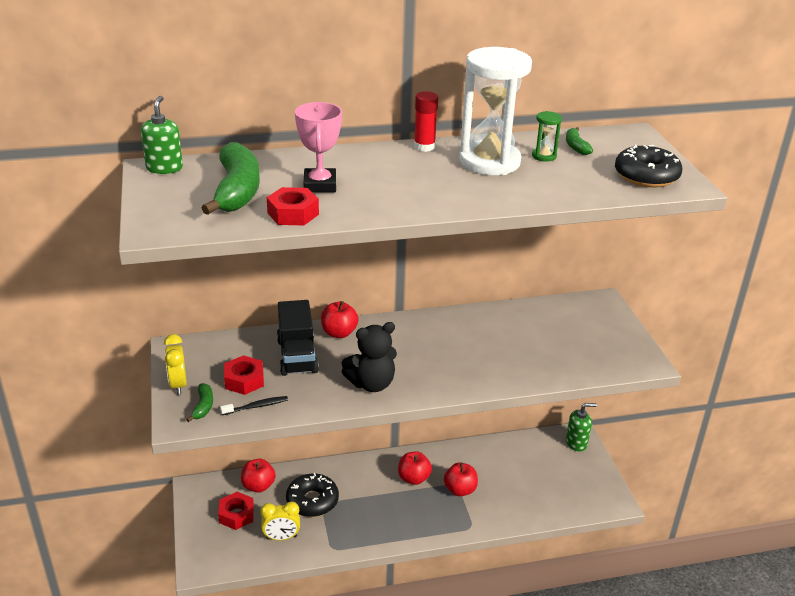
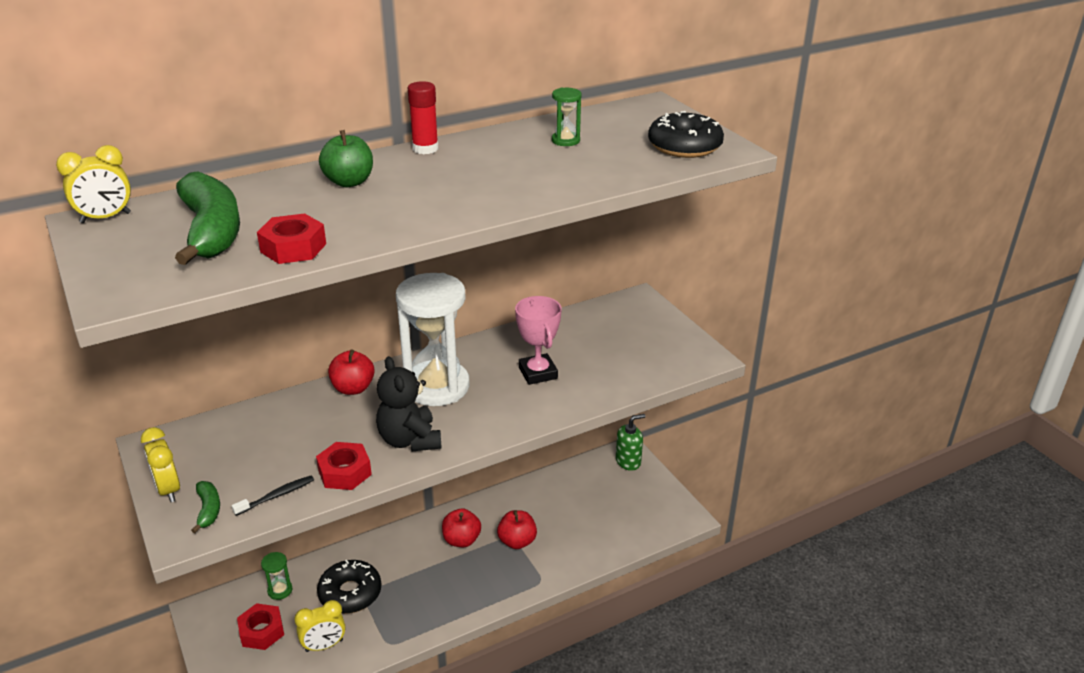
camera: 15 degrees left, 0 degrees up
(164, 168) = (105, 218): green soap dispenser -> yellow clock
(244, 380) = (252, 467): red nut -> red nut (345, 472)
(258, 486) = (280, 590): red apple -> green hourglass
(297, 356) = (310, 425): black truck -> none
(320, 185) = (315, 209): pink trophy -> pink trophy (538, 373)
(354, 166) = (349, 182): none -> green apple
(371, 384) = (410, 440): black teddy bear -> black teddy bear turned 105 degrees clockwise
(489, 162) = (507, 155): white hourglass -> white hourglass (437, 386)
(576, 147) = (596, 126): green banana -> none

